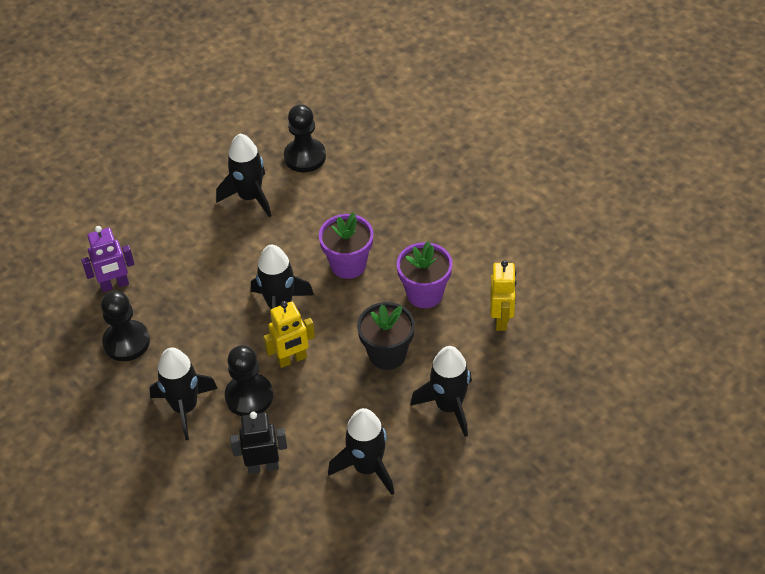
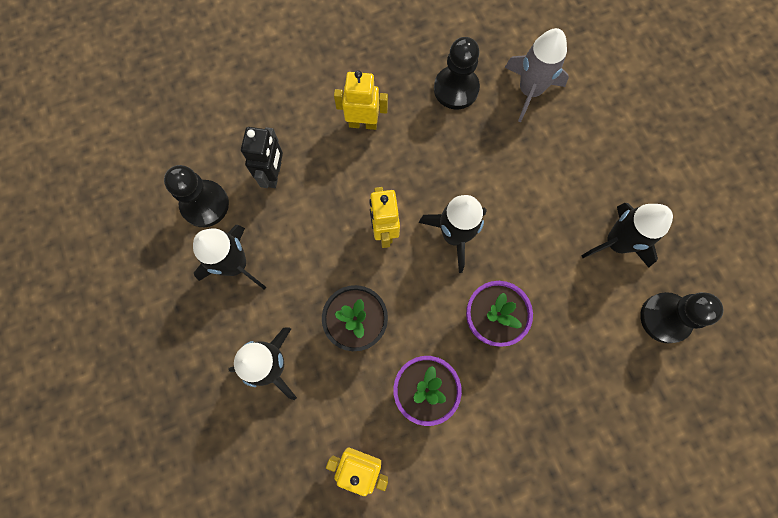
camera: 105 degrees right, 25 degrees up
(115, 285) = (529, 91): purple robot -> grey rocket
(185, 407) = (363, 123): black rocket -> yellow robot
(249, 396) = (355, 180): black pawn -> black pawn (205, 204)

